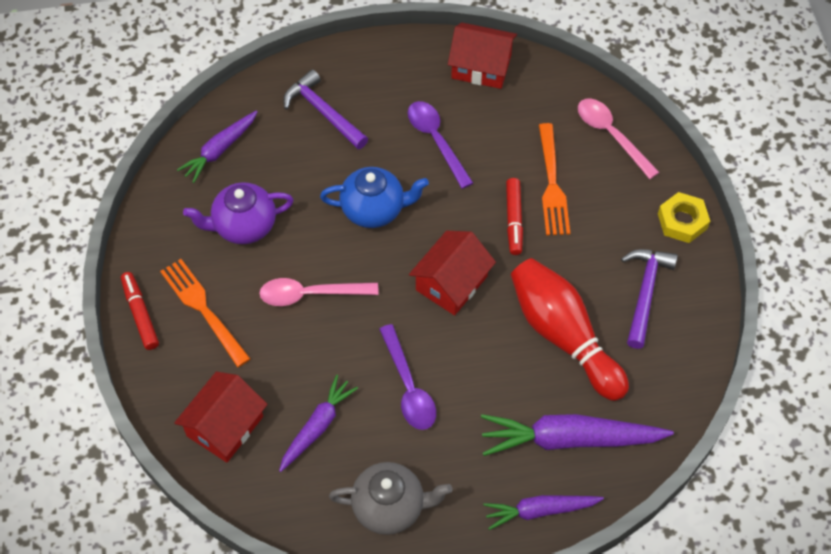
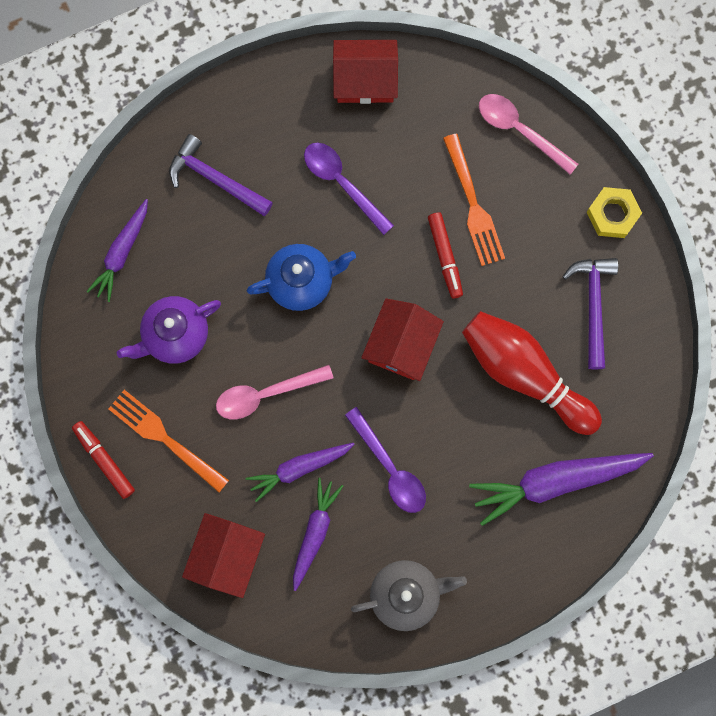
camera: 15 degrees left, 20 degrees up
(540, 510) = (545, 560): purple carrot -> purple carrot (299, 468)

